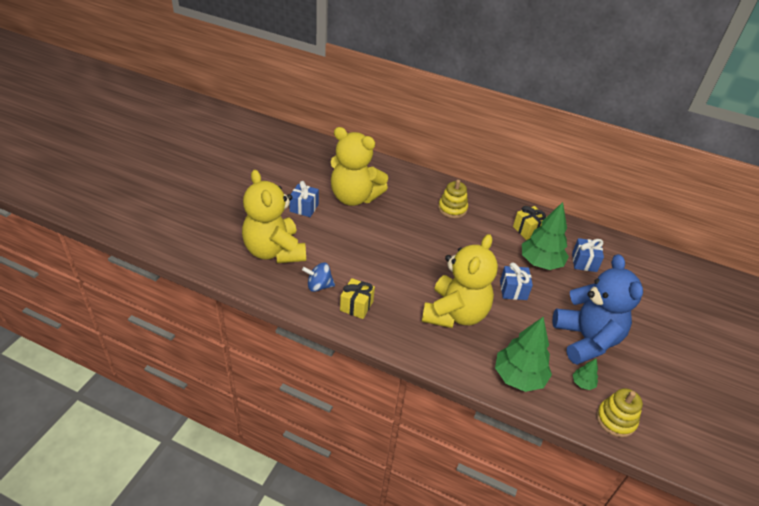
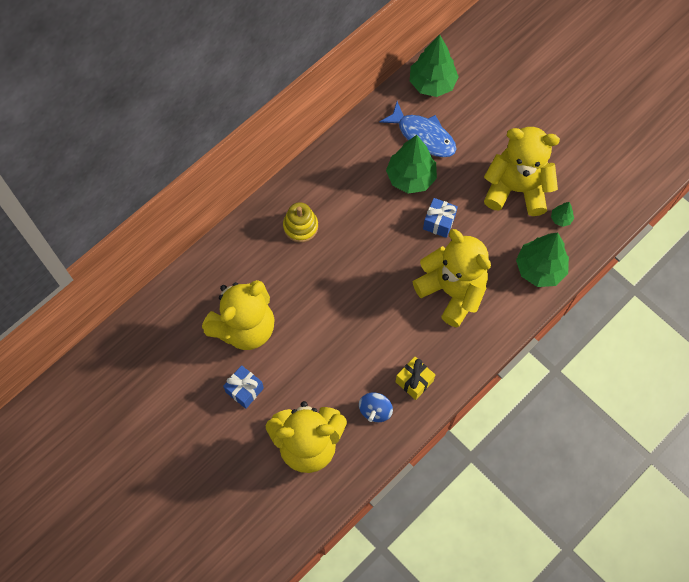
camera: 65 degrees left, 25 degrees up
(528, 230) = (360, 165): yellow gift -> none
(584, 262) = (423, 136): blue gift -> blue fish
(586, 339) = (516, 189): blue teddy bear -> yellow teddy bear
(616, 419) = (602, 213): yellow stacking toy -> none
(636, 258) = (432, 83): none -> green tree

